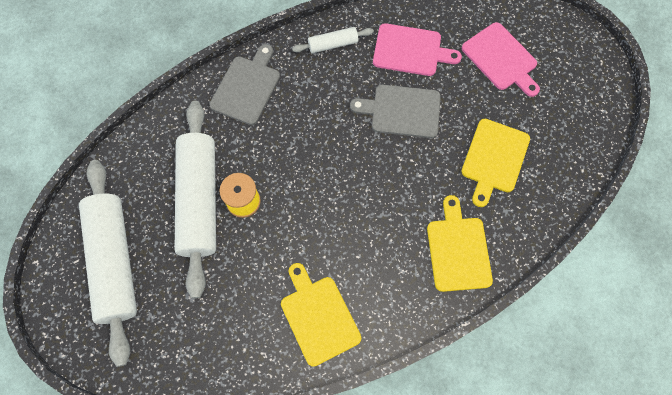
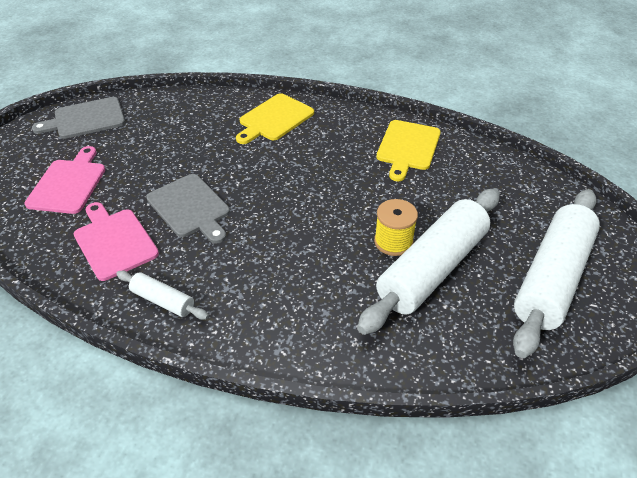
camera: 135 degrees left, 25 degrees down
(247, 87) = (289, 328): grey cutting board -> grey cutting board (86, 119)
(494, 159) = (179, 139): yellow cutting board -> none

